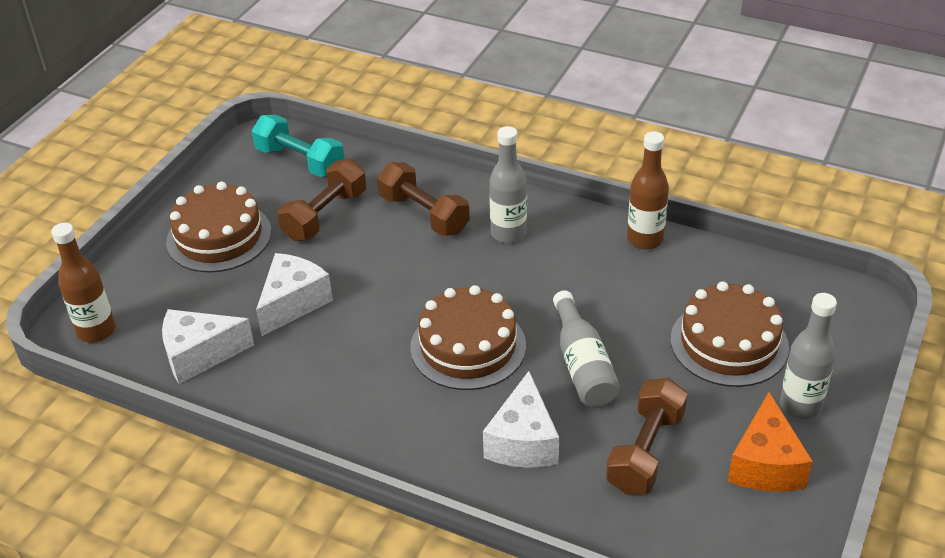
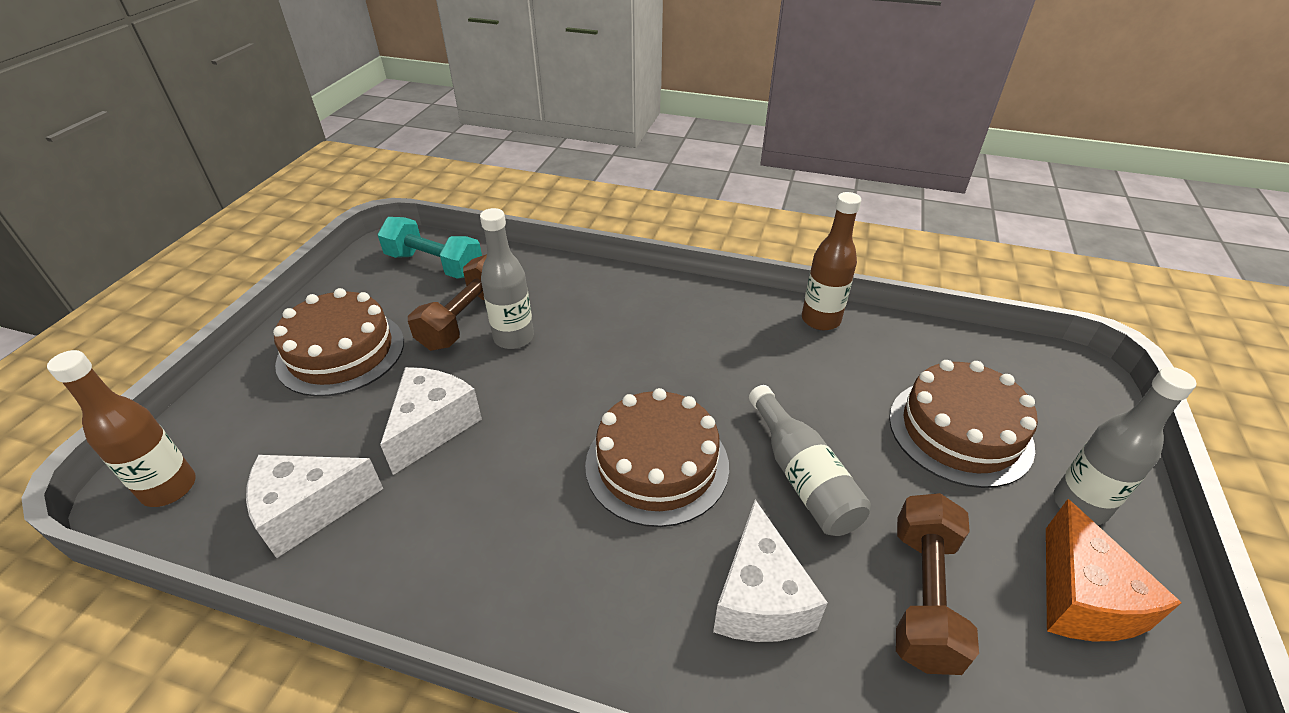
camera: 10 degrees left, 0 degrees up
(424, 215) = (576, 311): brown dumbbell -> none
(508, 233) = (673, 324): grey bottle -> grey bottle (514, 338)

